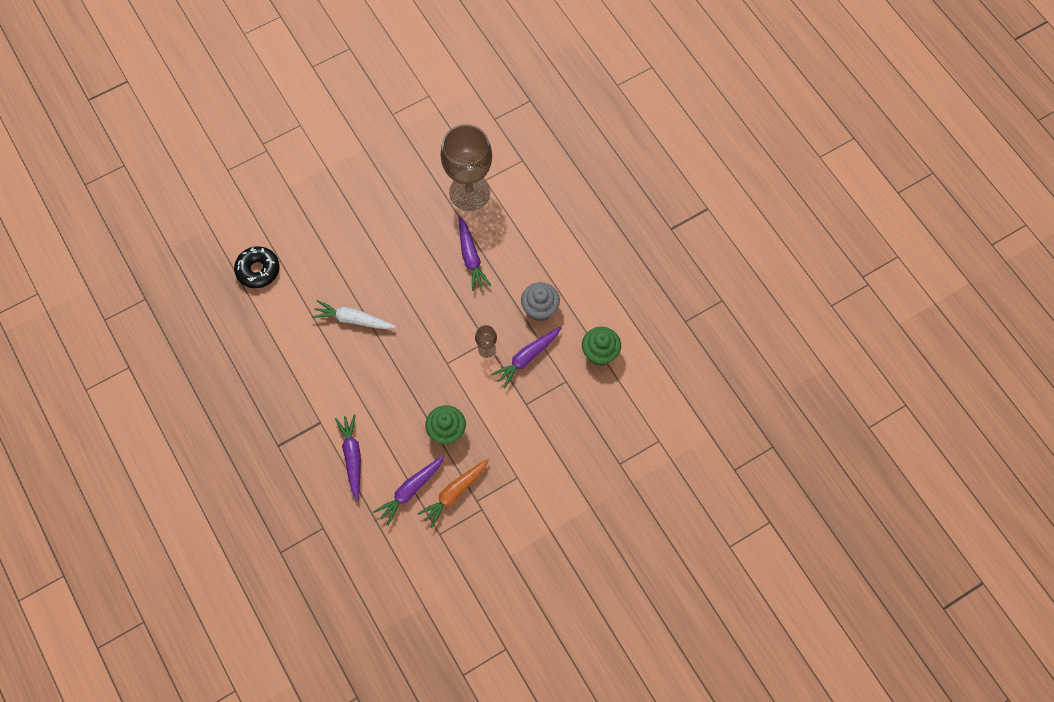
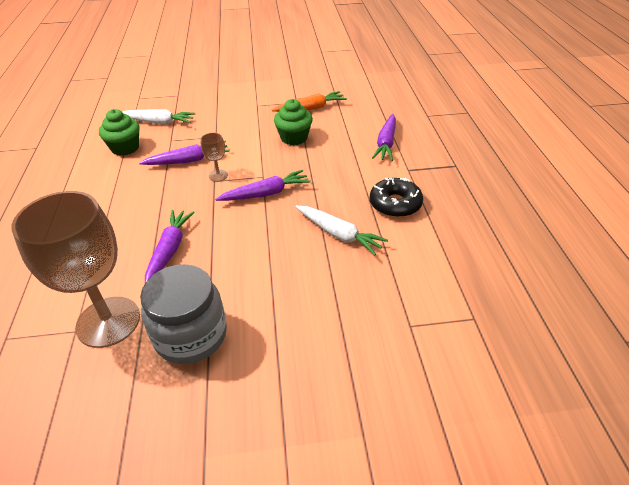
camera: 155 degrees left, 25 degrees down
(258, 270) = (445, 323): black donut -> black donut (395, 204)
(410, 491) = (345, 117): purple carrot -> purple carrot (266, 193)
(412, 203) = (191, 335): none -> grey jar
(540, 309) = (143, 188): grey cupcake -> none
(600, 405) = (159, 122): none -> white carrot

